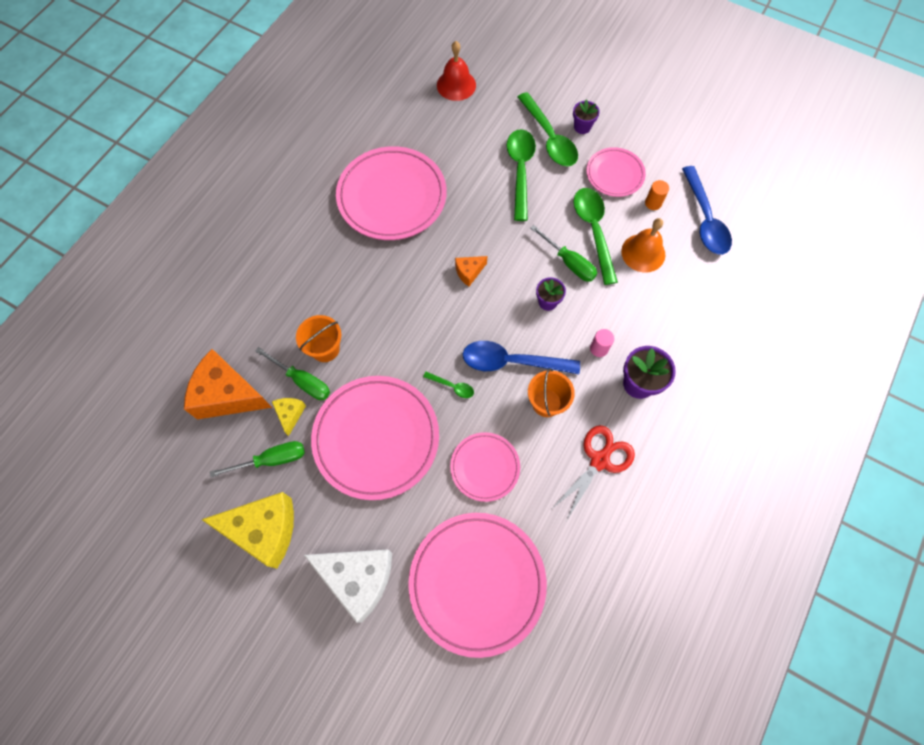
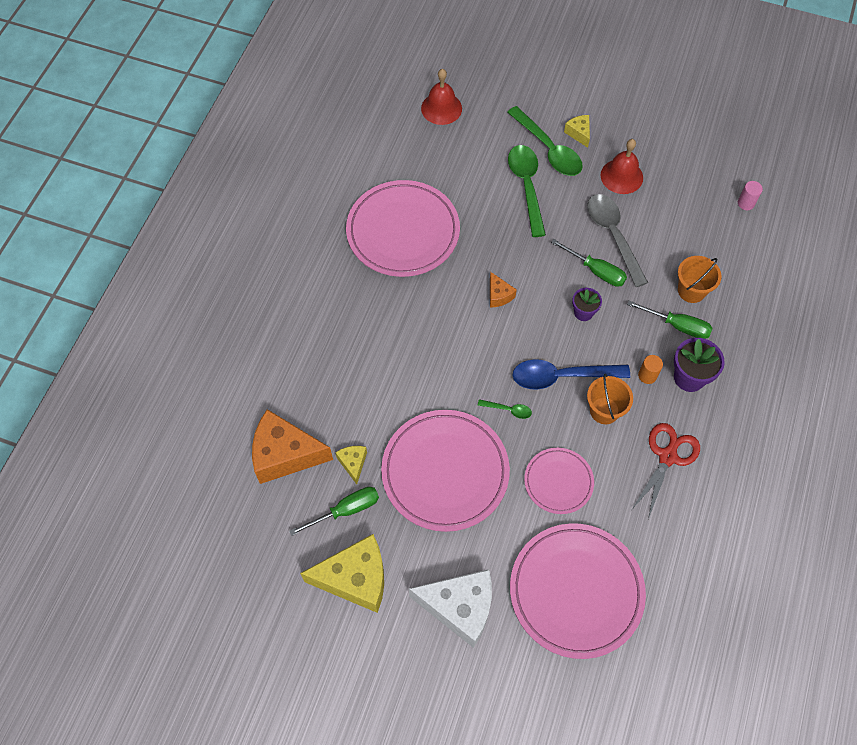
camera: 10 degrees left, 5 degrees down
(302, 381) = (357, 429): green screwdriver -> green screwdriver (677, 326)
(325, 349) = (372, 393): orange bucket -> orange bucket (691, 290)
(469, 272) = (498, 295): orange cheese -> orange cheese turned 75 degrees counterclockwise
(582, 127) = (579, 133): purple flower pot -> yellow cheese
(593, 231) = (613, 236): green spoon -> grey spoon
(599, 348) = (643, 350): pink cylinder -> pink cylinder (746, 203)
(614, 174) = (621, 176): pink plate -> red bell
(643, 253) = (666, 250): orange bell -> none
(653, 203) = (665, 199): orange cylinder -> orange cylinder (647, 375)
(705, 219) = (719, 208): blue spoon -> none

